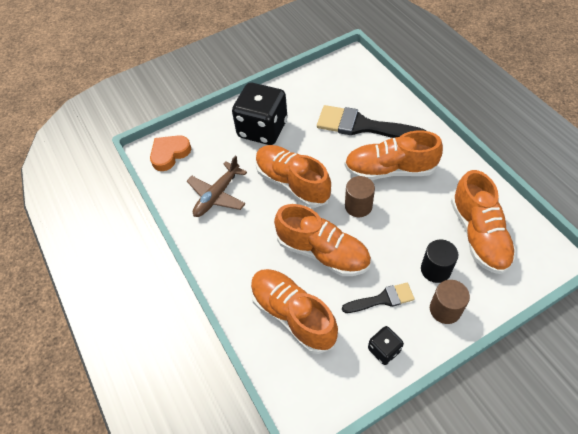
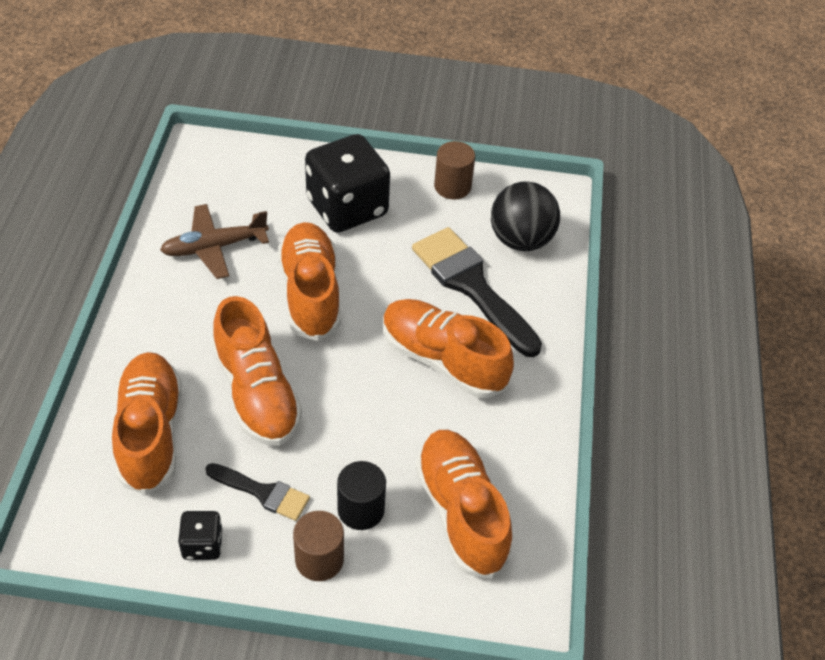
camera: 30 degrees right, 5 degrees down
(169, 154) = (214, 165): orange heart -> none
(358, 206) = (356, 373): brown cylinder -> brown cylinder (452, 186)
(360, 89) = (521, 240): none -> black ball
(478, 234) = (461, 512): orange shoe -> orange shoe turned 135 degrees clockwise

